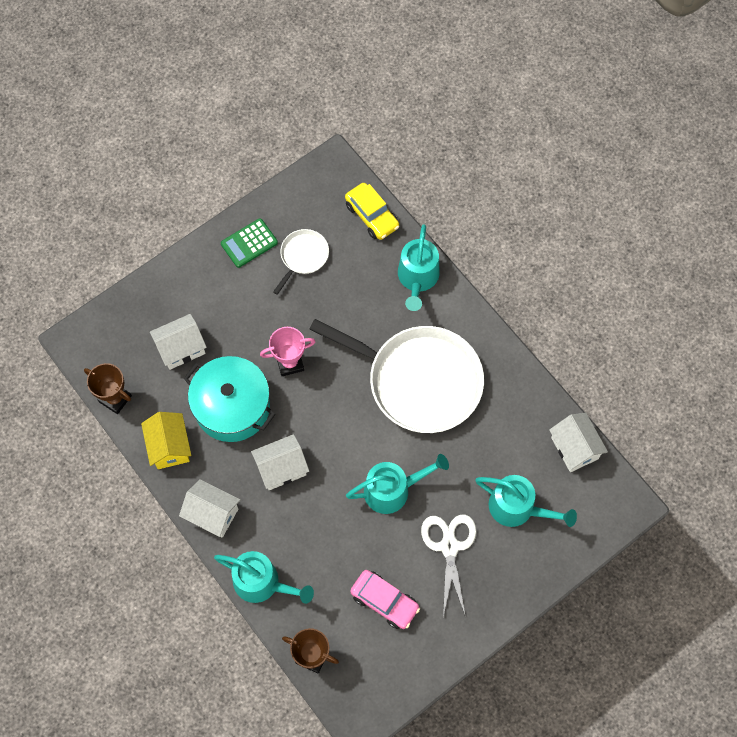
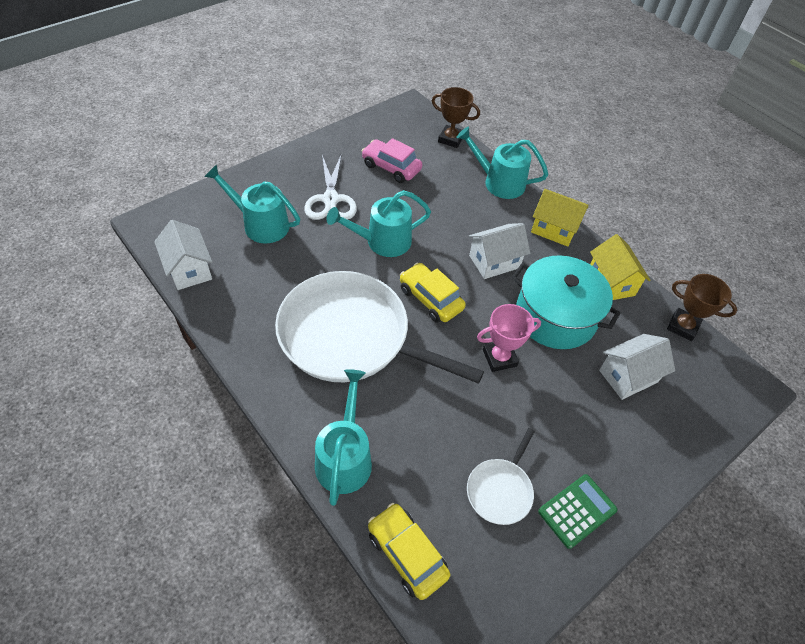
camera: 175 degrees right, 15 degrees down
(212, 514) = (554, 229): white house -> yellow house
(347, 422) = (430, 299): none -> yellow car

